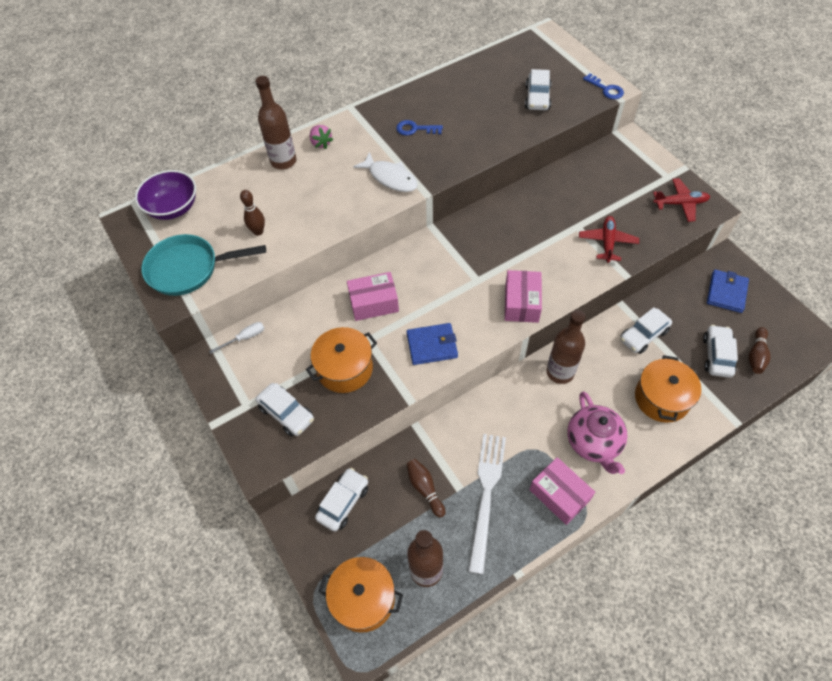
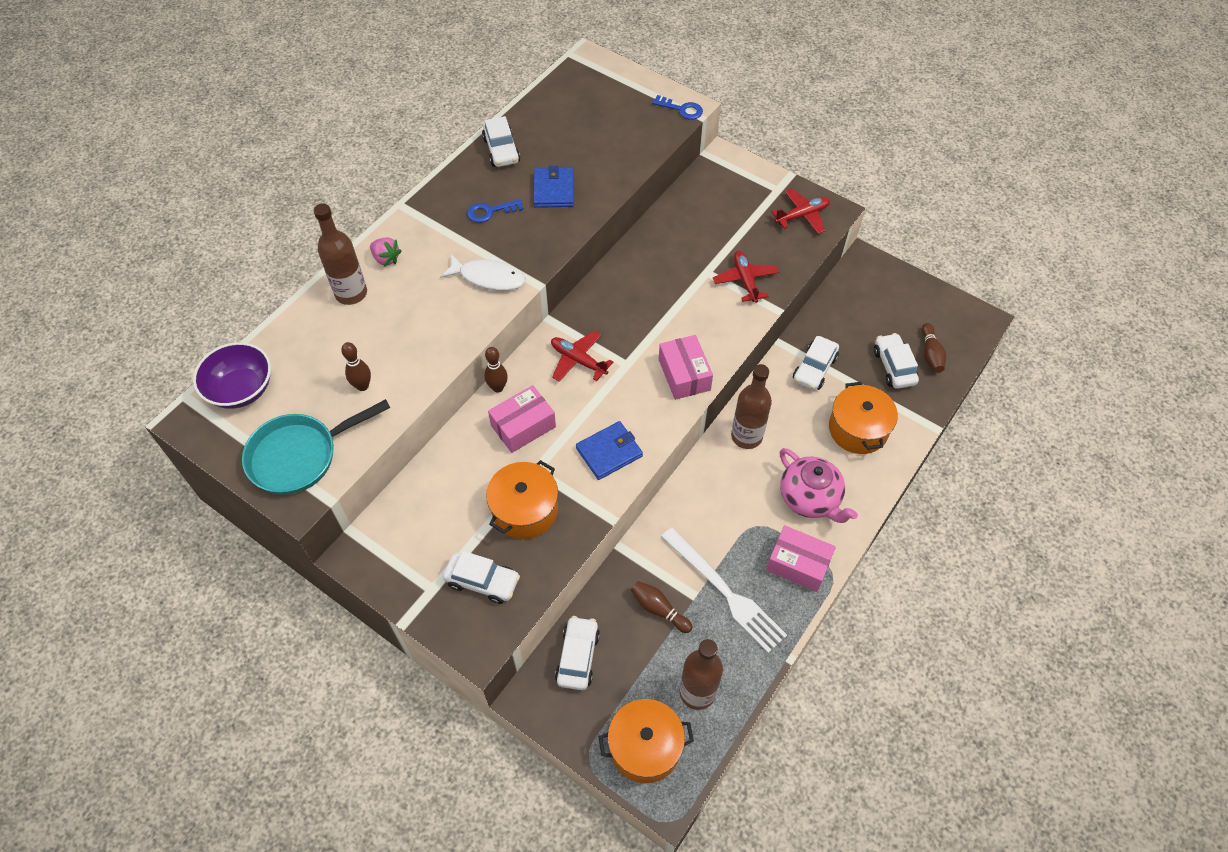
camera: 25 degrees left, 0 degrees up
(245, 338) = (392, 515): white screwdriver -> none
(368, 267) = (498, 388): none -> brown bowling pin
(440, 265) = (578, 360): none -> red plane
(486, 495) = (725, 592): white fork -> white fork turned 150 degrees clockwise
(537, 98) = (612, 138): white car -> white car (501, 150)
(726, 292) = (878, 297): blue wallet -> blue wallet (553, 190)

